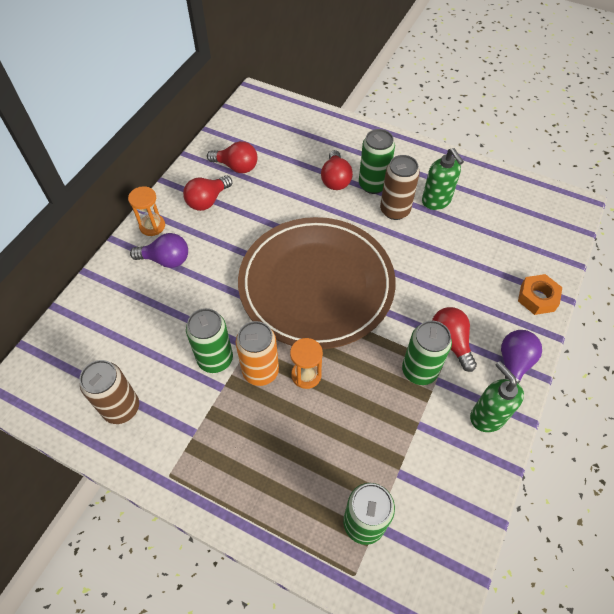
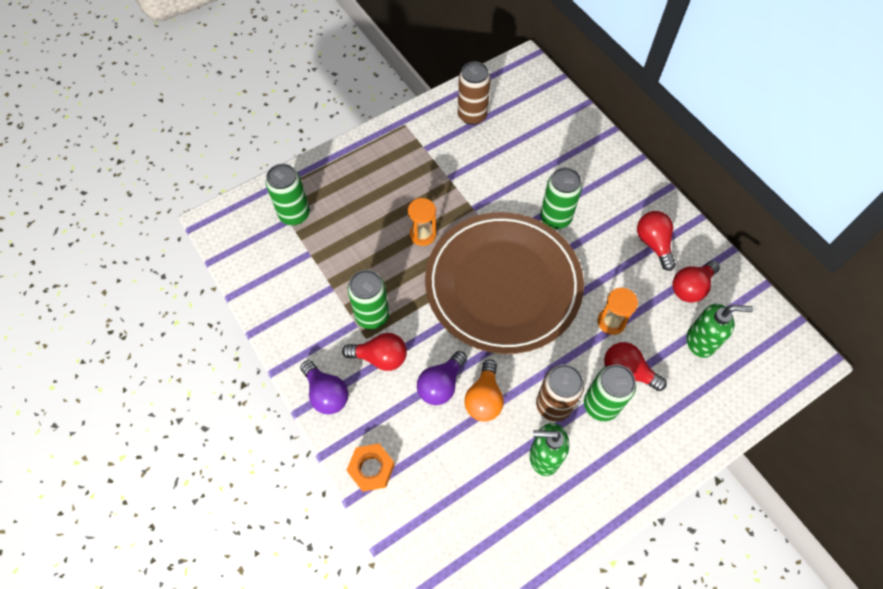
camera: 120 degrees right, 5 degrees up
(152, 226) = (642, 190): orange hourglass -> orange hourglass (611, 322)
(166, 260) = (596, 186): purple light bulb -> purple light bulb (441, 384)
(215, 359) = (476, 182): green can -> green can (555, 218)
(260, 371) = (446, 206): orange can -> none
(424, 253) = (484, 398): none -> orange light bulb
(487, 416) = (302, 340): green soap dispenser -> green soap dispenser (700, 342)

